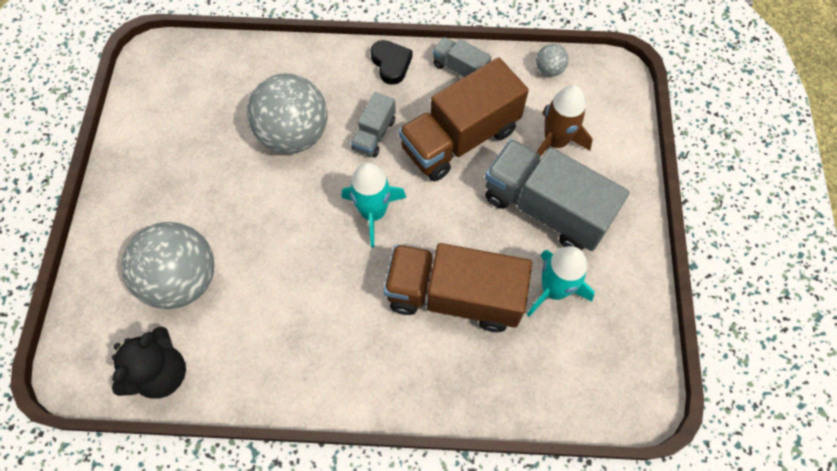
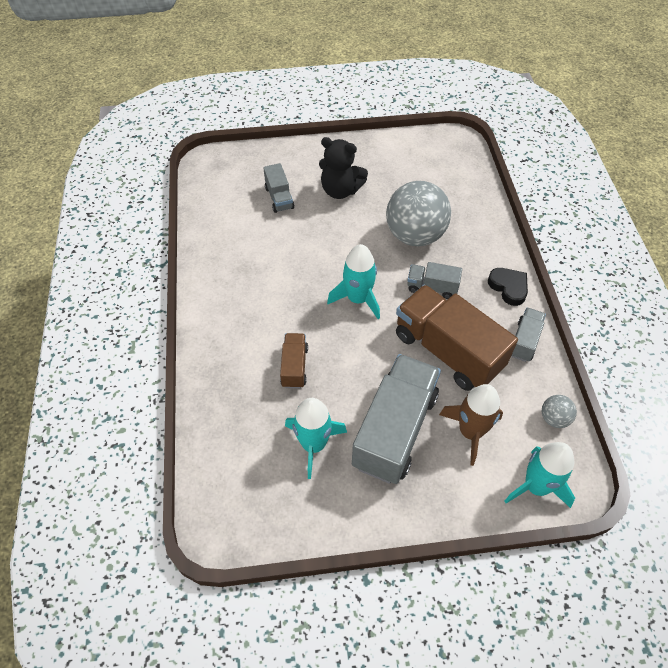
camera: 80 degrees right, 10 degrees down
(161, 373) = (211, 202): black teddy bear -> black teddy bear (340, 190)
(182, 279) = (279, 198): grey ball -> grey truck
(391, 64) = (508, 287): black heart -> black heart turned 90 degrees counterclockwise
(454, 296) = (294, 367): brown truck -> brown truck, size x0.48
(615, 103) = (536, 486): none -> turquoise rocket

